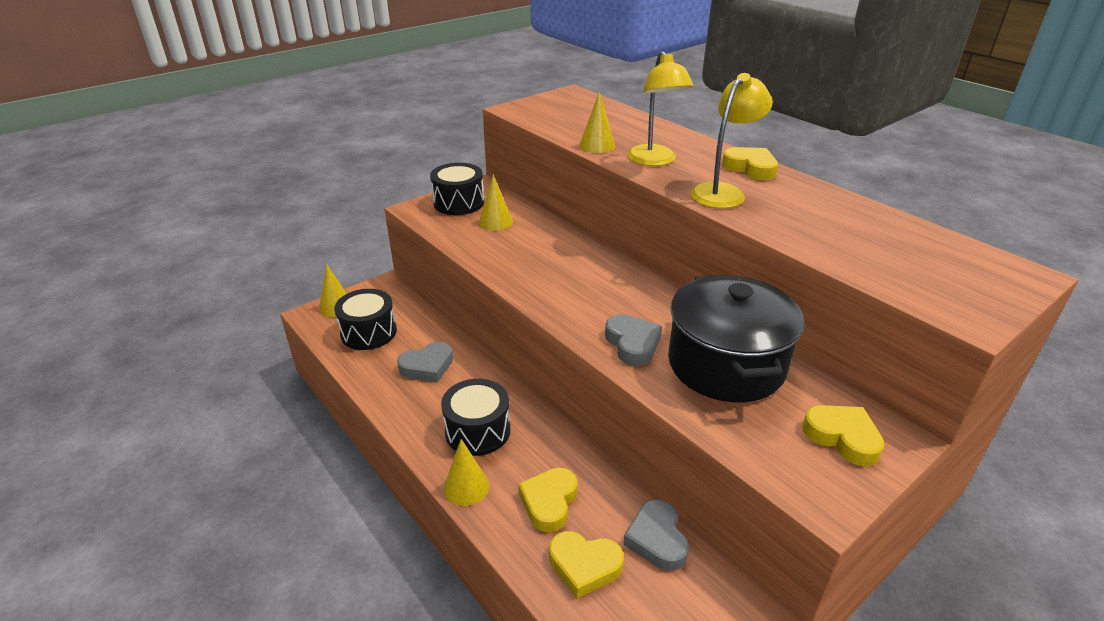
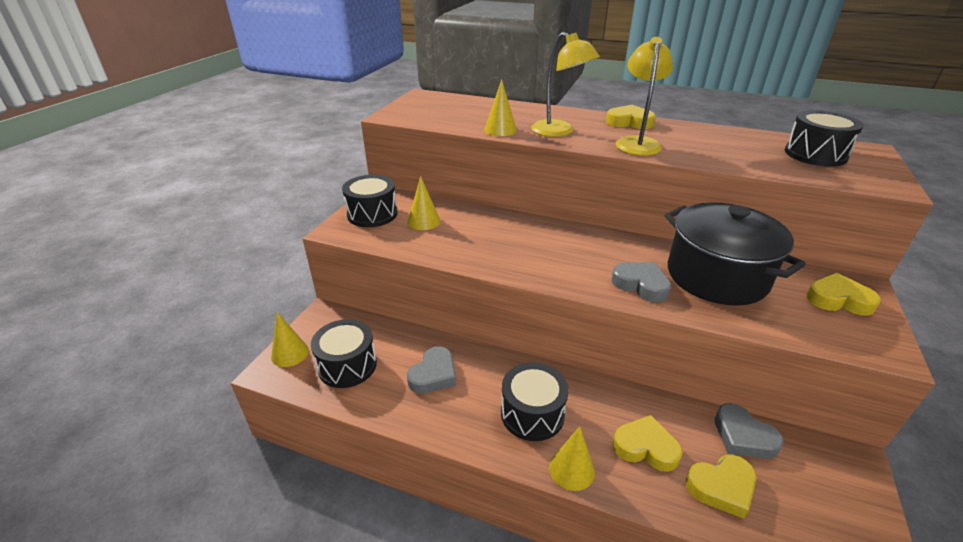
camera: 30 degrees left, 0 degrees up
(549, 502) = (645, 447): yellow heart -> yellow heart turned 120 degrees clockwise
(930, 259) = (815, 154): none -> black drum

